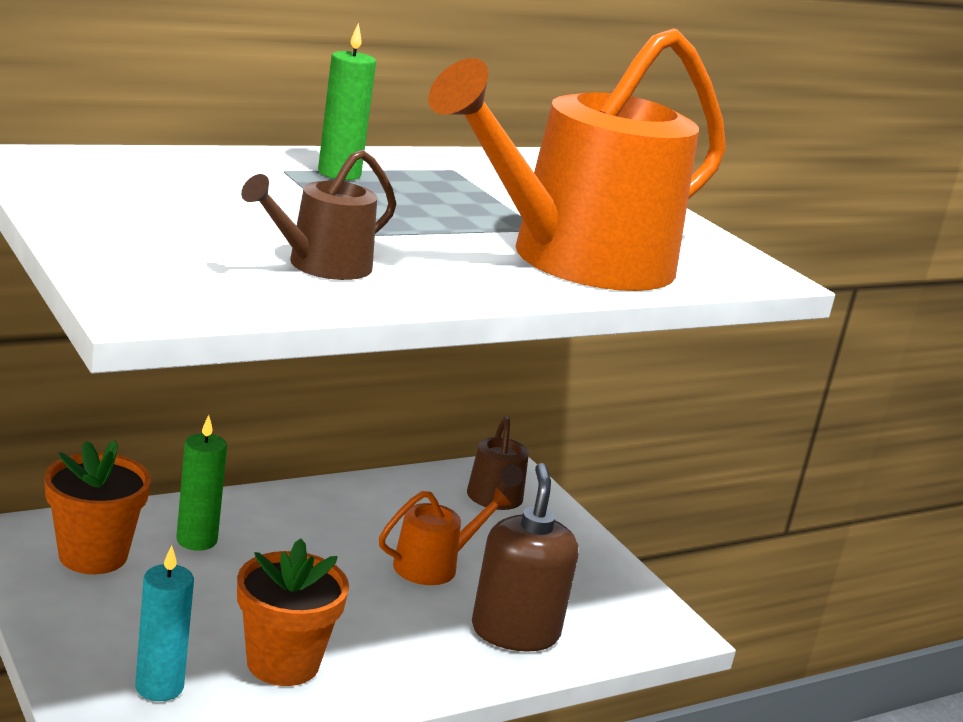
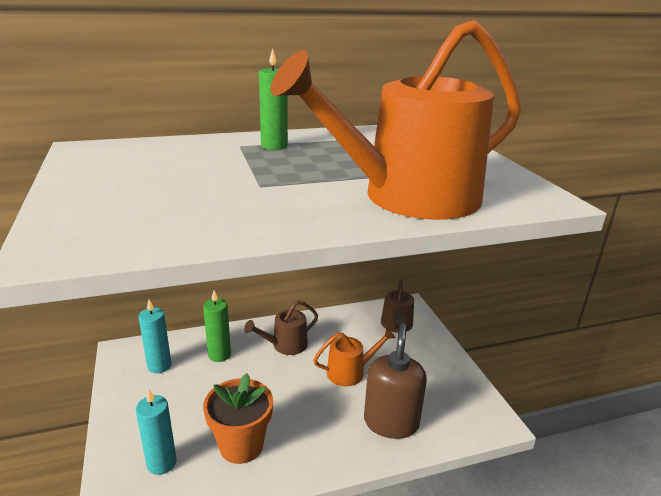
camera: 15 degrees right, 5 degrees up
(93, 556) = (159, 366): orange flower pot -> turquoise candle
(321, 265) = (215, 211): brown watering can -> brown watering can (285, 345)

